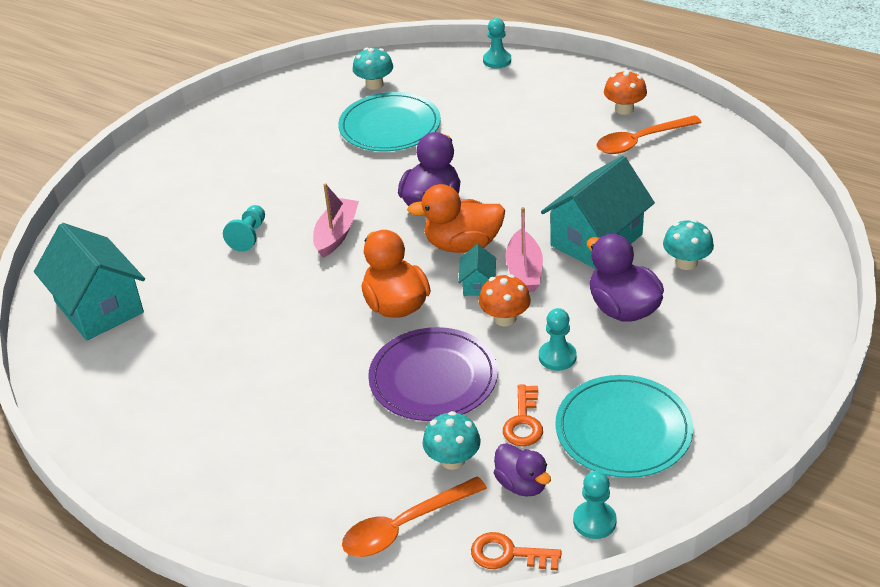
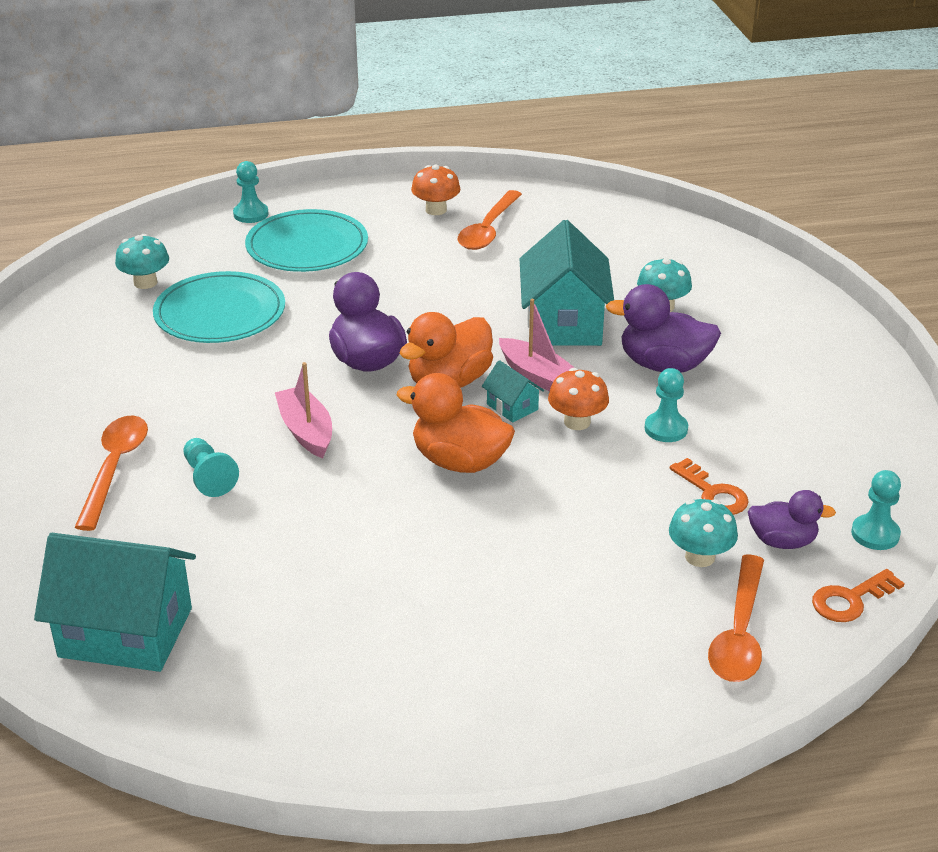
camera: 45 degrees left, 5 degrees down
(211, 203) = (115, 468): none -> orange spoon
(433, 378) = (586, 502): purple plate -> none
(623, 430) = (797, 455): turquoise plate -> turquoise plate (307, 246)

